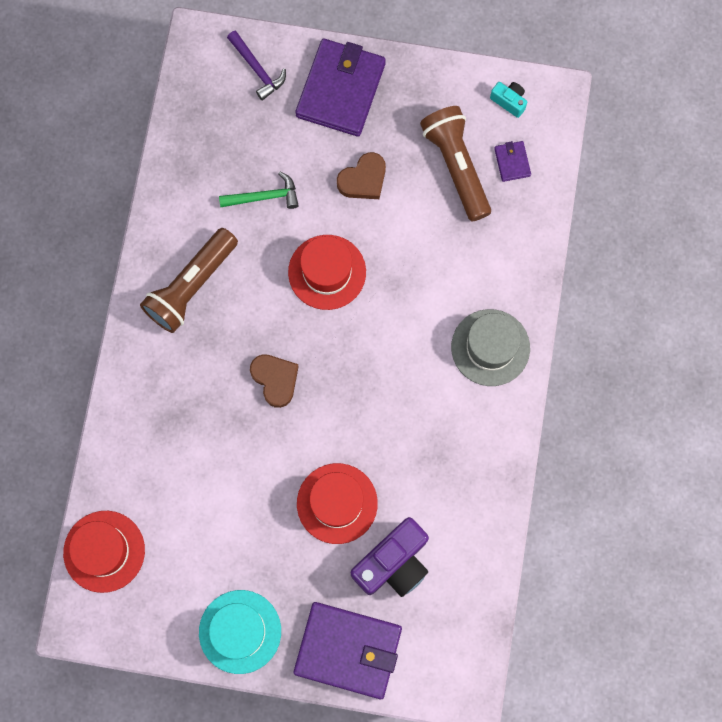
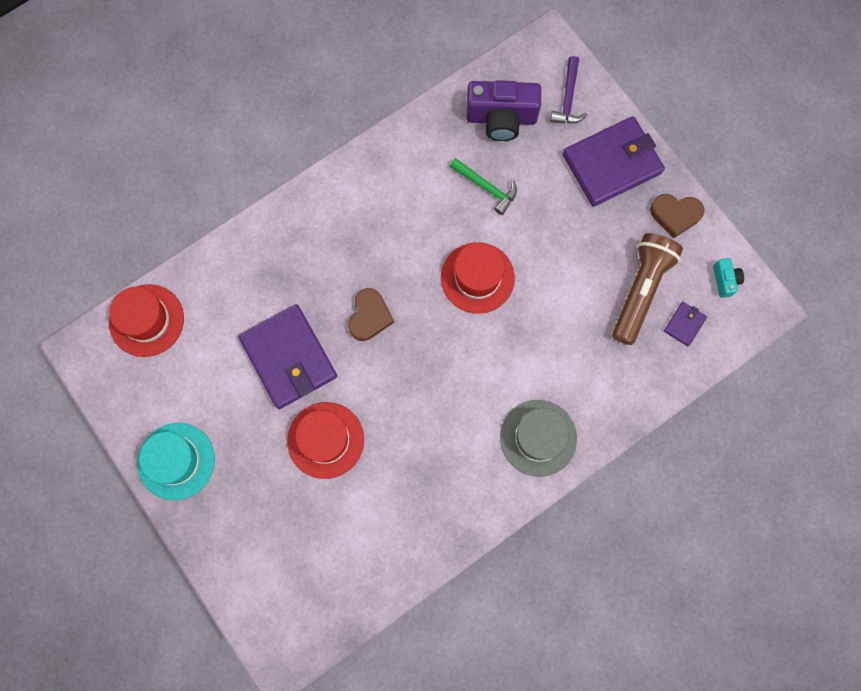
camera: 45 degrees right, 0 degrees up
(192, 286) = (378, 201): brown flashlight -> none
(348, 650) = (232, 546): purple wallet -> purple wallet (289, 358)
(363, 179) = (566, 238): brown heart -> brown heart (675, 215)
(393, 563) = (321, 519): purple camera -> purple camera (501, 118)

